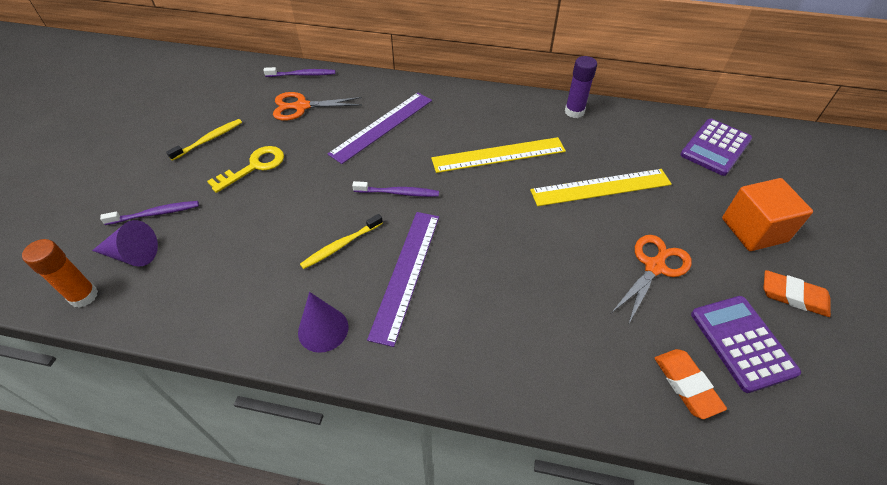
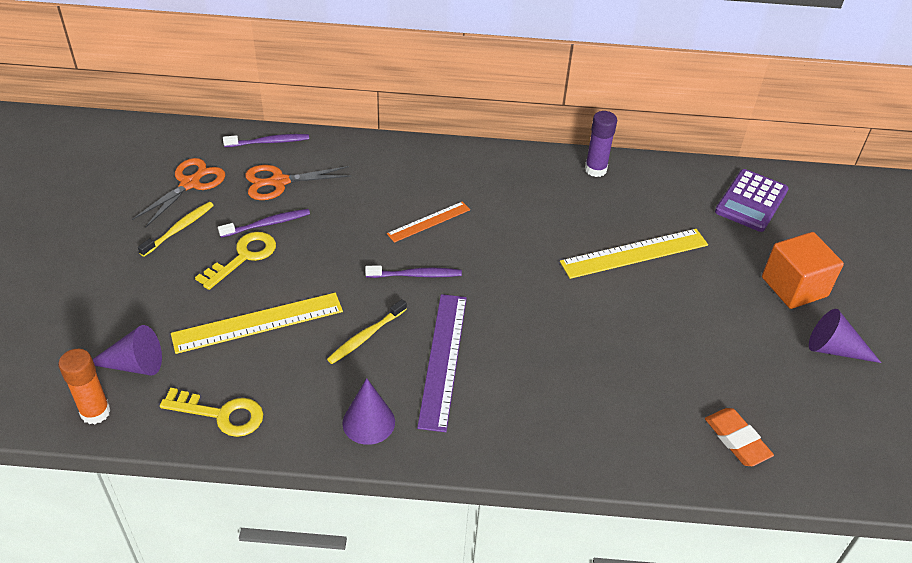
camera: 10 degrees left, 5 degrees down
(155, 214) = (144, 318): purple toothbrush -> purple toothbrush (267, 224)
(192, 308) = (221, 414): none -> yellow key
(382, 126) = (380, 200): purple ruler -> none
(419, 147) = (429, 222): none -> orange ruler
(498, 155) = (519, 225): yellow ruler -> yellow ruler (258, 322)
(654, 267) = (697, 332): orange scissors -> orange scissors (190, 184)
(742, 343) = (787, 397): purple calculator -> none
(793, 296) = (834, 349): orange eraser -> purple cone

